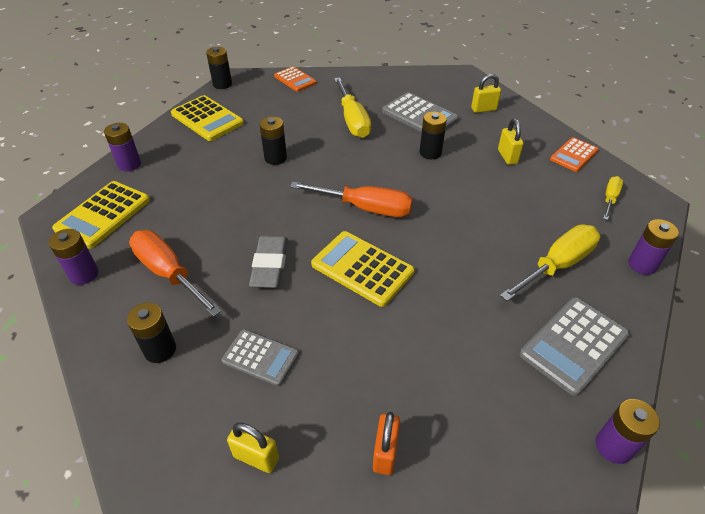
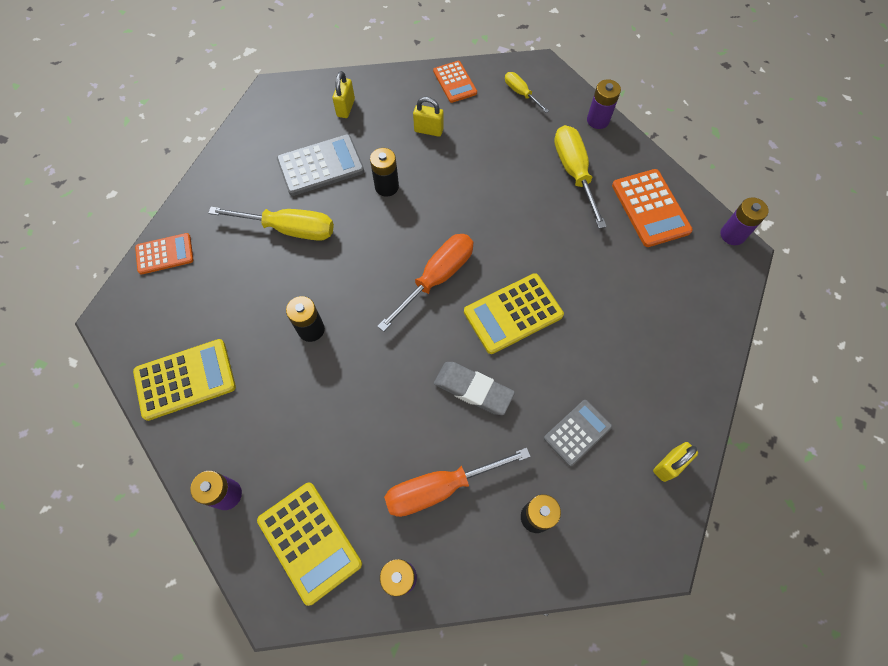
camera: 65 degrees left, 20 degrees up
(222, 84) = (115, 339): black battery -> none
(385, 453) = (693, 374): orange padlock -> none
(573, 345) = (650, 208): grey calculator -> orange calculator

